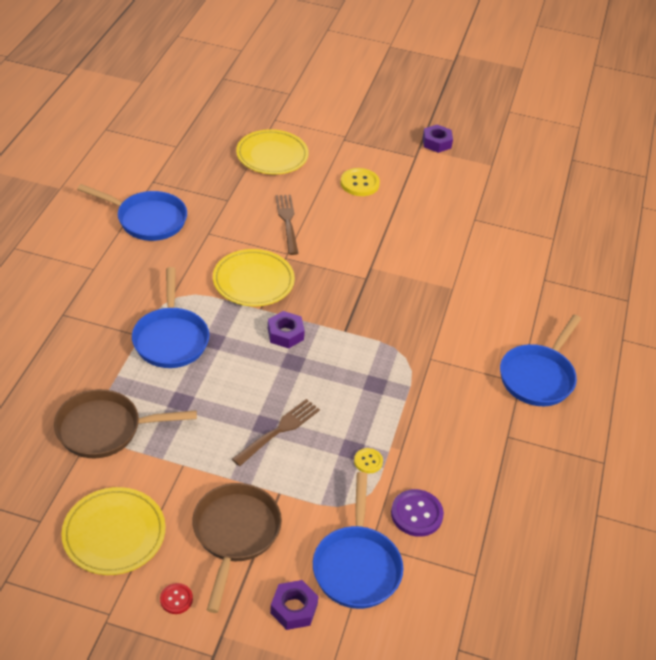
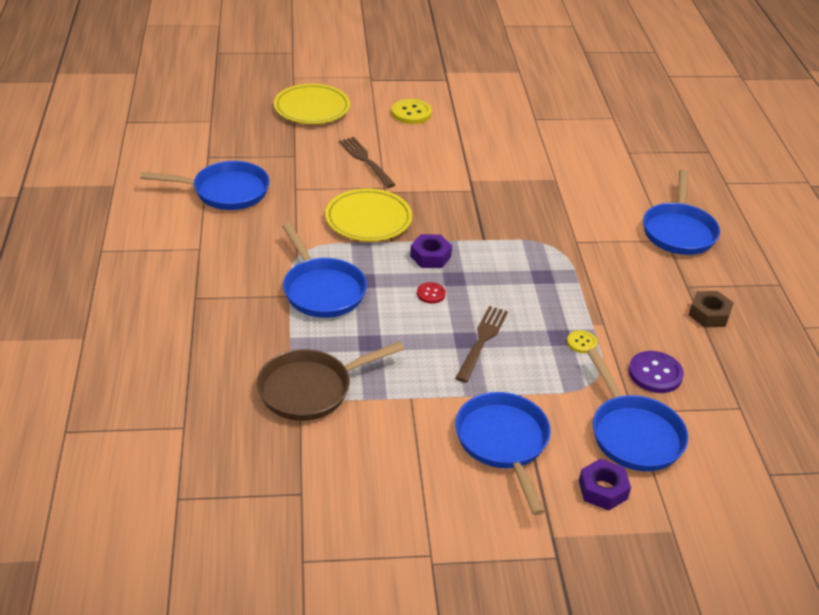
camera: 20 degrees left, 5 degrees down
(114, 534) = (385, 480): yellow plate -> none
(176, 599) = (487, 519): red button -> red button (431, 294)
(235, 534) = (503, 443): brown pan -> blue pan
(436, 143) = (458, 64): purple nut -> none
(509, 471) = (709, 314): none -> brown nut

